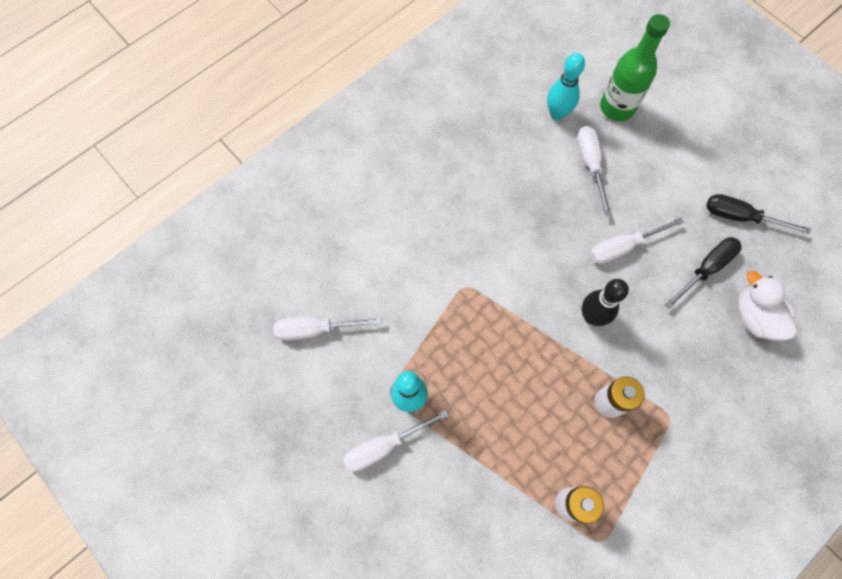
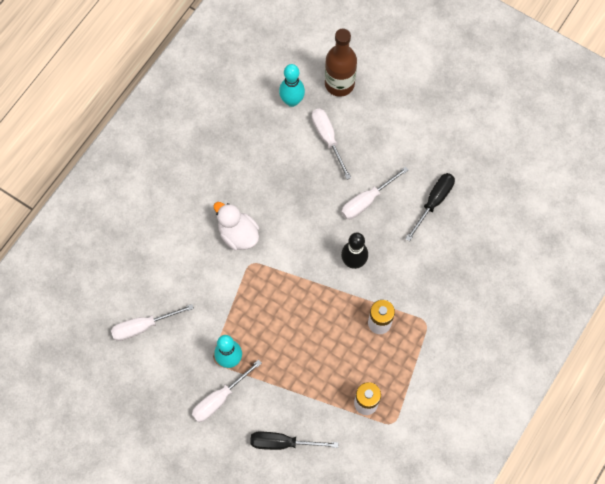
camera: 15 degrees left, 0 degrees up
(617, 107) = (339, 84): green bottle -> brown bottle
(740, 217) = (453, 153): black screwdriver -> black screwdriver (283, 443)
(754, 317) = (476, 231): white duck -> white duck (238, 234)

